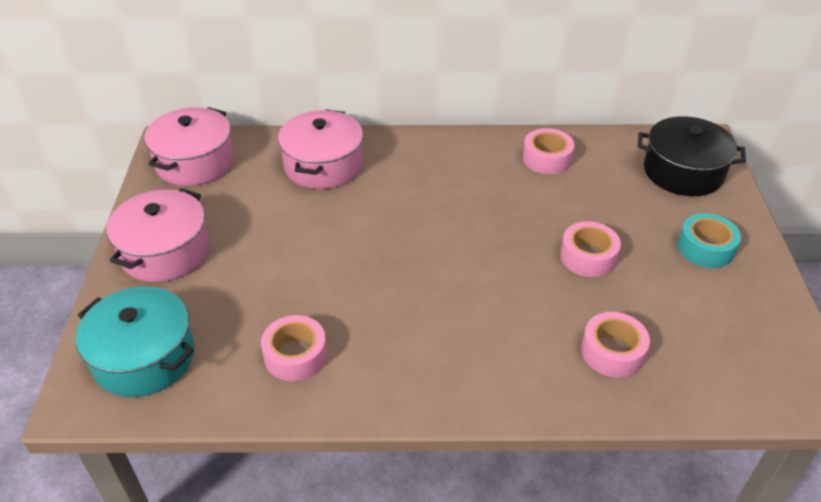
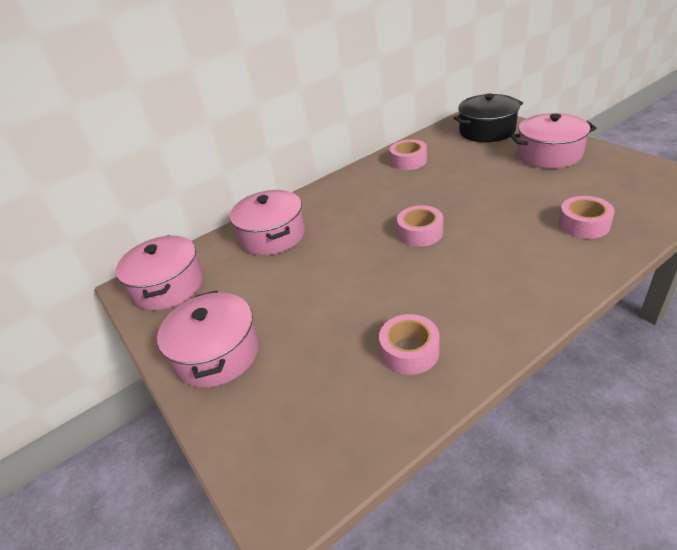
camera: 30 degrees left, 5 degrees down
(144, 357) = (295, 435): turquoise pot -> none
(588, 256) = (500, 190): pink tape -> pink tape (420, 233)
(705, 248) = (549, 154): turquoise tape -> pink pot

